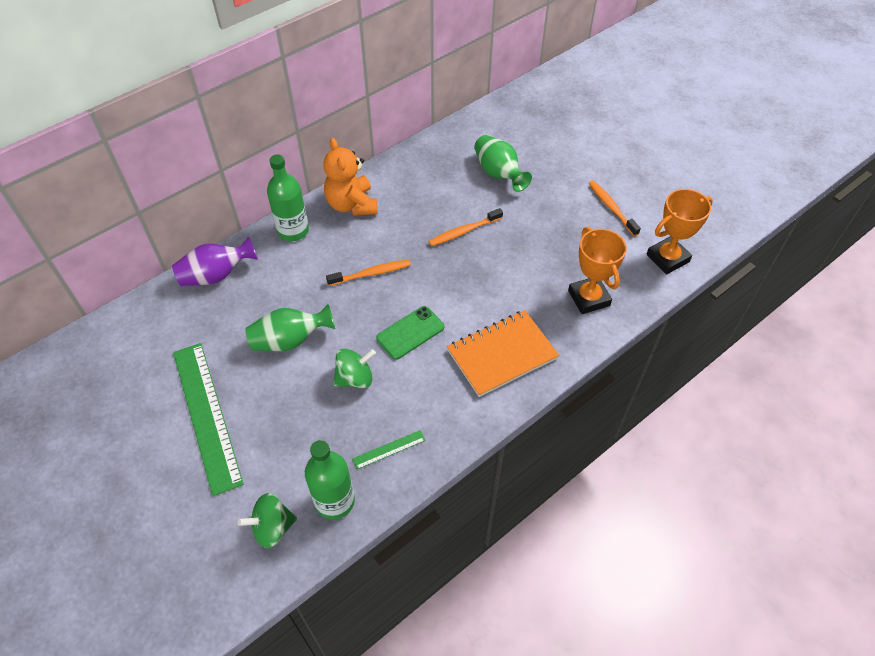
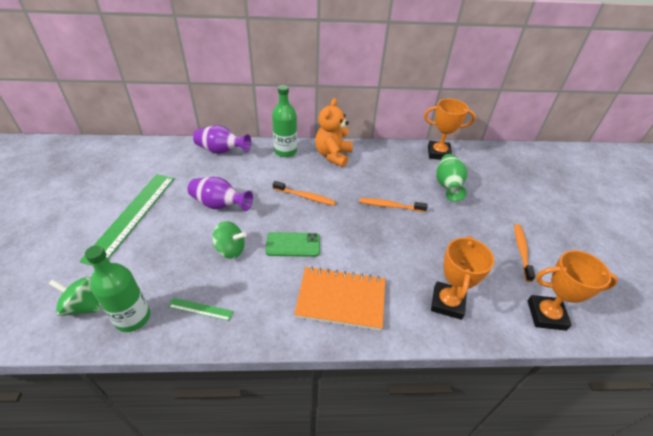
camera: 35 degrees right, 10 degrees down
(290, 340) = (219, 205): green vase -> purple vase
(459, 137) = (438, 153): none -> orange trophy

